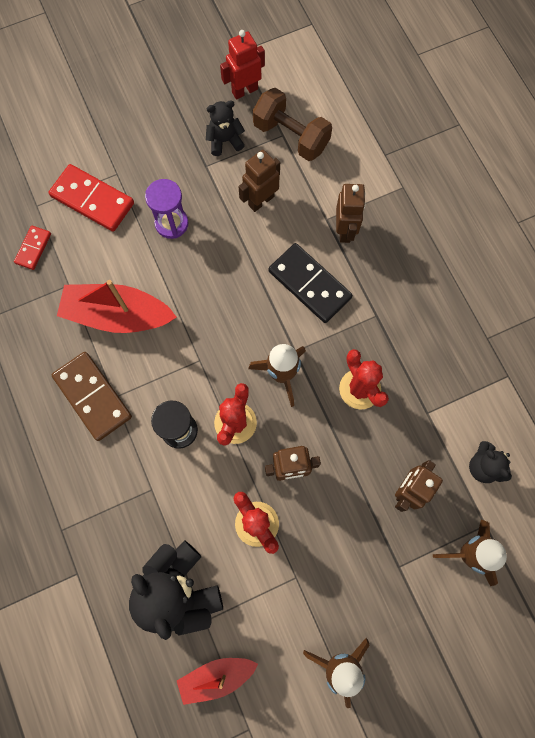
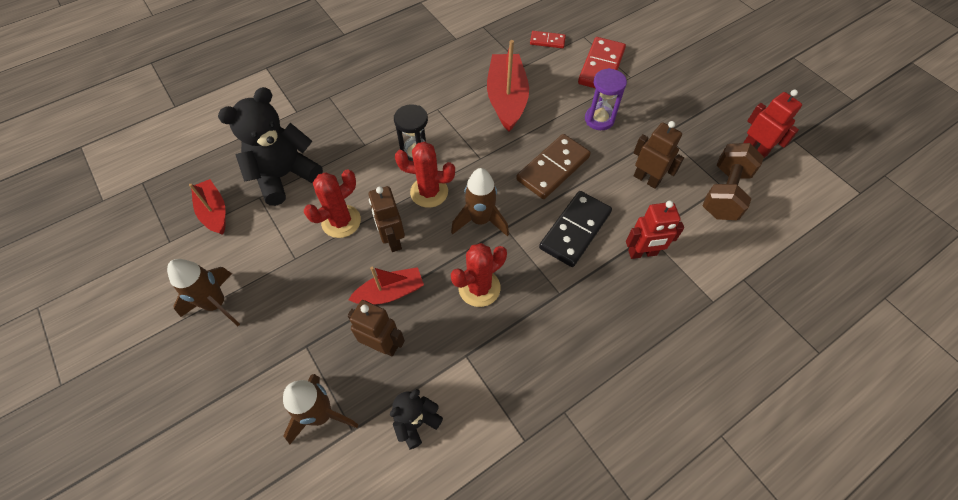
camera: 80 degrees right, 15 degrees down
(93, 396) = (435, 96): brown domino -> brown domino (553, 168)
(225, 141) = (695, 143): black teddy bear -> none
(345, 230) = (642, 253): brown robot -> red robot
(352, 477) = (390, 292): none -> red boat

